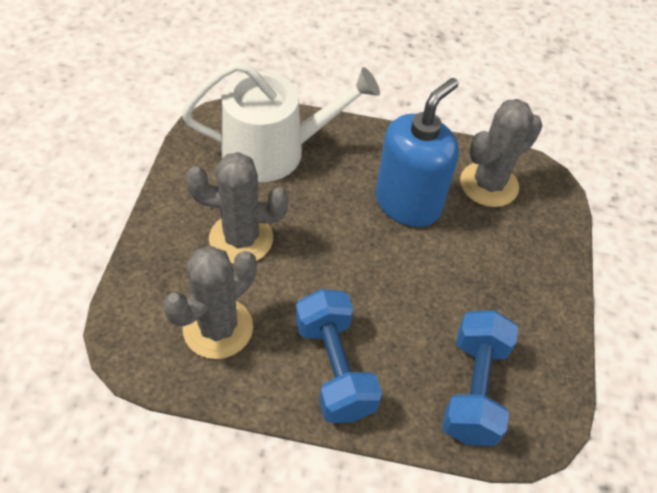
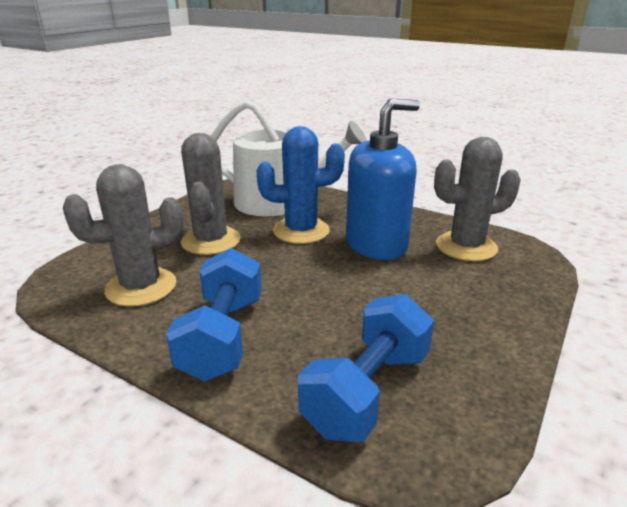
camera: 25 degrees right, 25 degrees down
(241, 239) = (211, 241): grey cactus -> grey cactus turned 60 degrees clockwise
(324, 198) = (301, 231): none -> blue cactus

